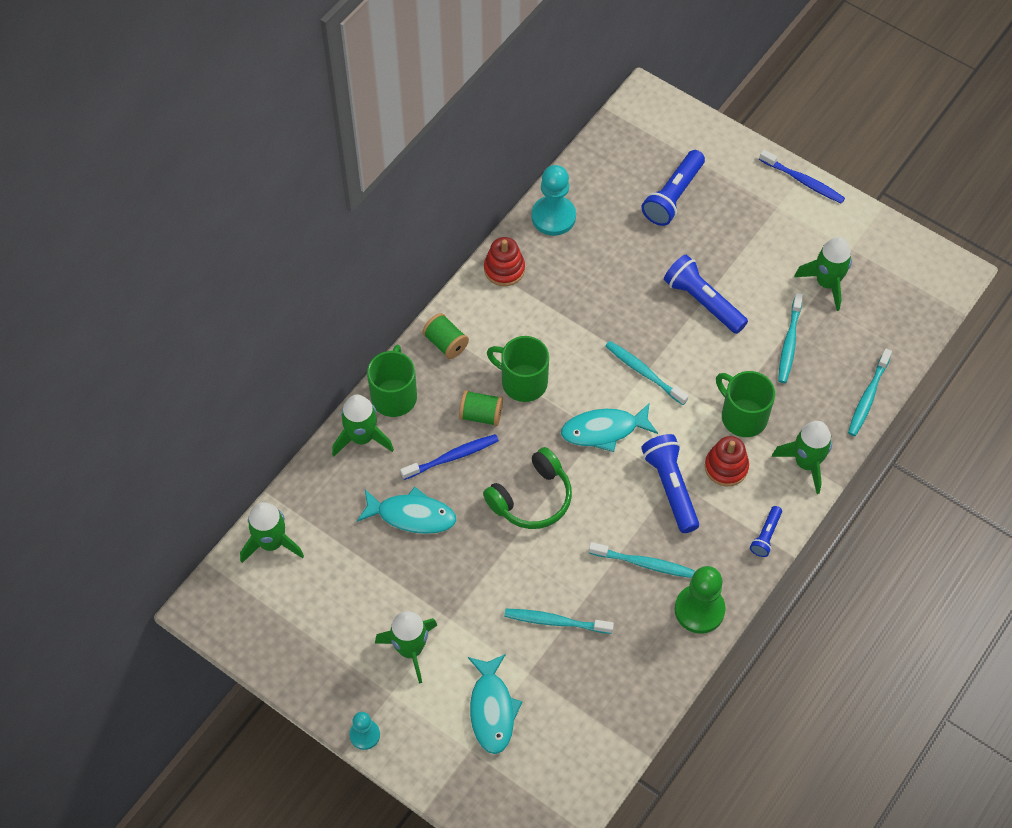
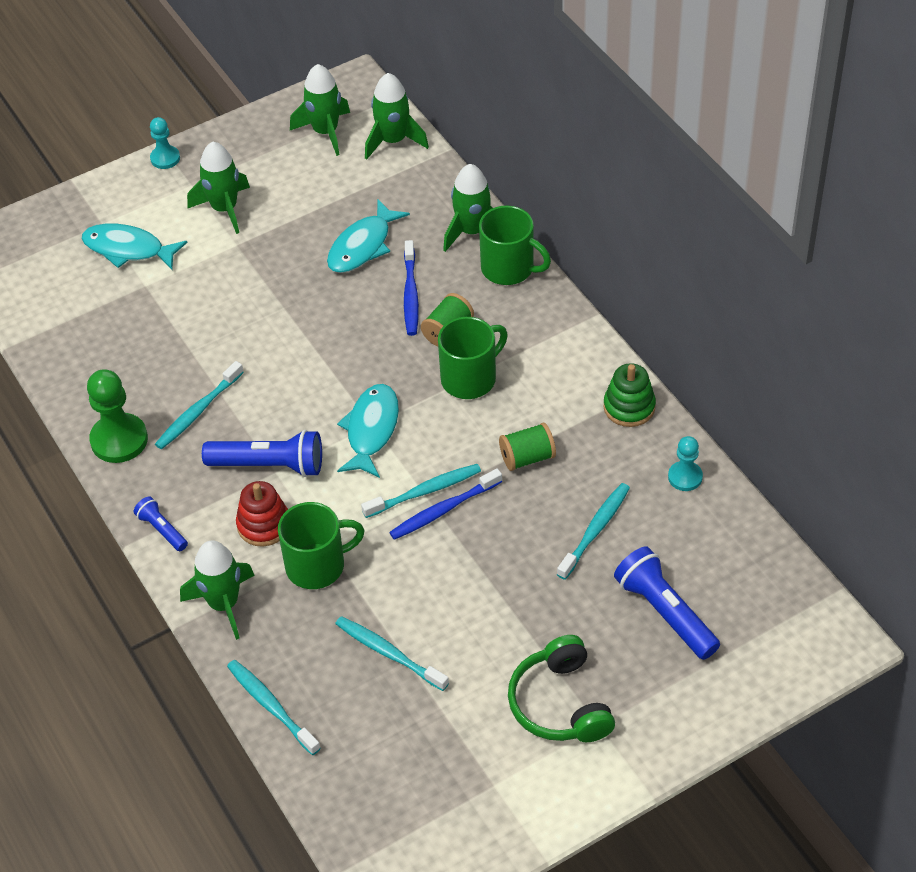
camera: 115 degrees right, 10 degrees down
(446, 343) = (553, 327): green spool -> green spool (527, 458)
(504, 269) = (629, 407): red stacking toy -> green stacking toy
(532, 498) = (326, 343): green headphones -> green headphones (560, 704)
(553, 217) = (685, 477): turquoise pawn -> turquoise pawn, size x0.58
(555, 621) = (182, 321): turquoise toothbrush -> turquoise toothbrush (595, 530)
(703, 302) = (491, 585): blue flashlight -> none
(803, 181) = (627, 774): blue toothbrush -> blue toothbrush (443, 510)
(826, 283) = (454, 732): green rocket -> green rocket (325, 132)

